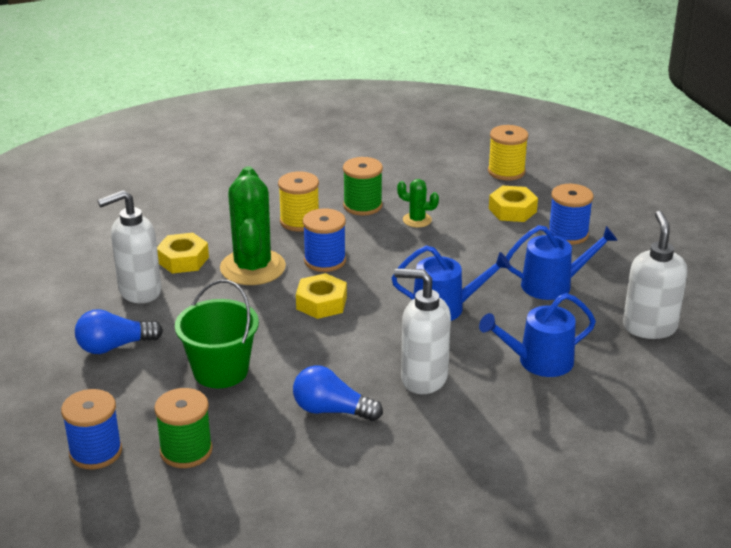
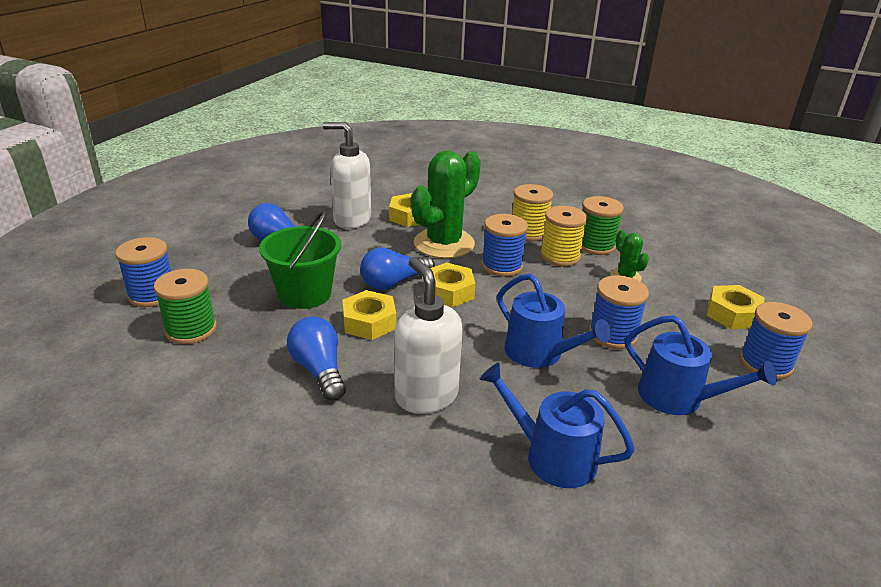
camera: 45 degrees right, 0 degrees up
(271, 321) = (394, 283): none -> blue light bulb
(306, 359) = (369, 322): none -> yellow nut
(467, 267) = (613, 335): none -> blue spool
(506, 172) = (774, 282): yellow spool -> yellow spool (560, 256)
(649, 327) = (734, 510): white soap dispenser -> none

